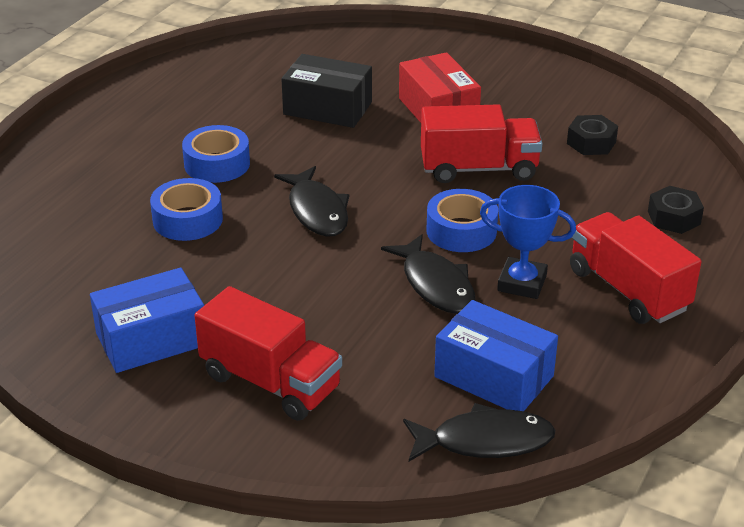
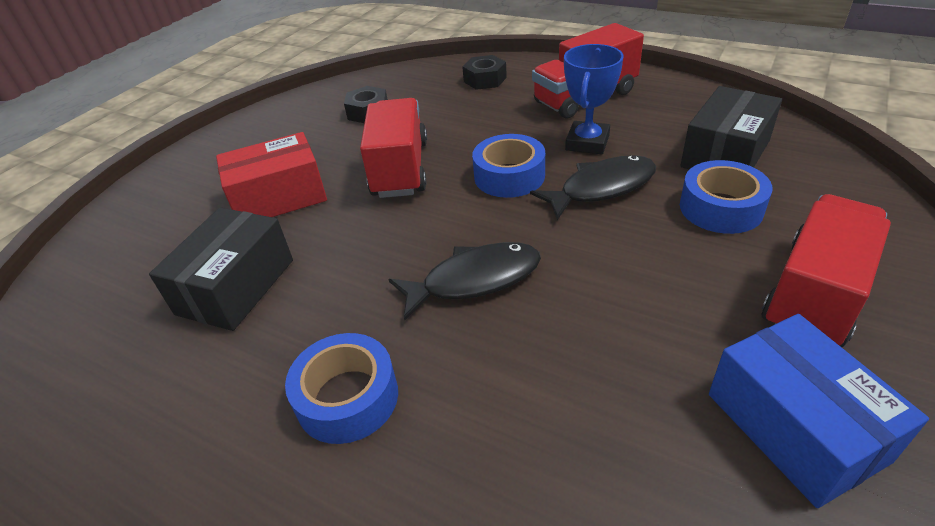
camera: 85 degrees left, 5 degrees up
(187, 220) = (496, 418): blue tape -> blue tape (721, 208)
(485, 441) = (813, 156): black fish -> none
(494, 376) = (725, 154): blue box -> black box

